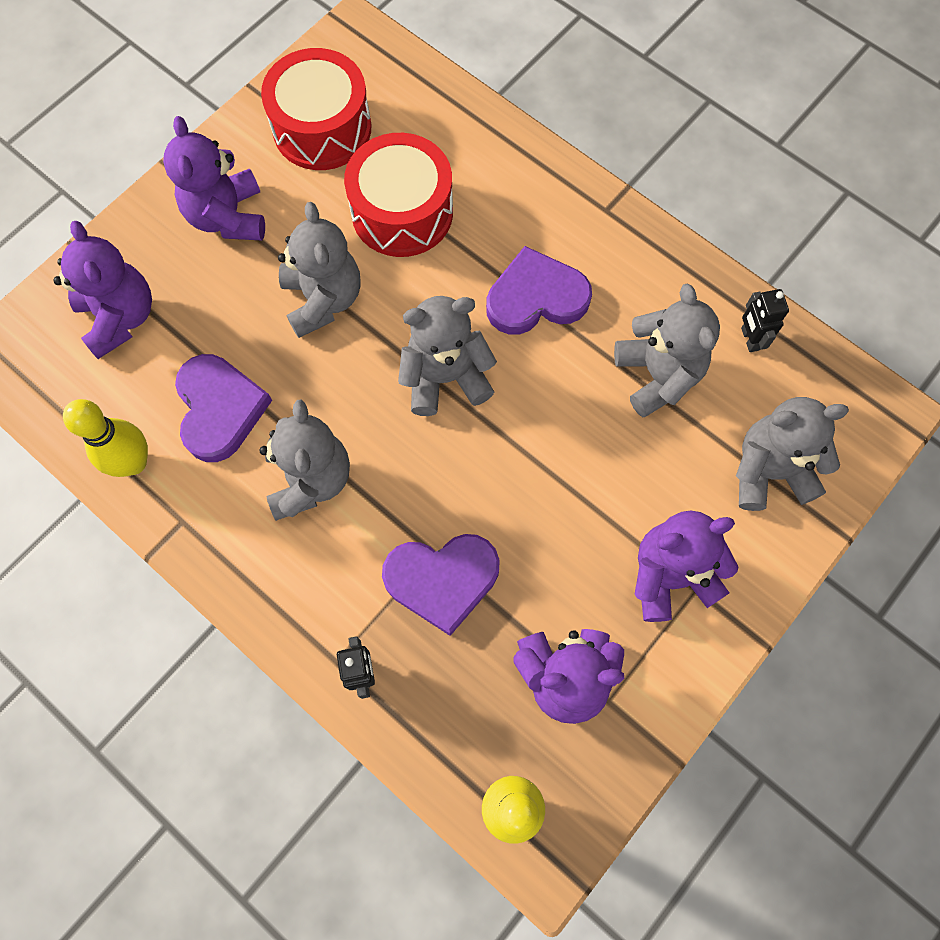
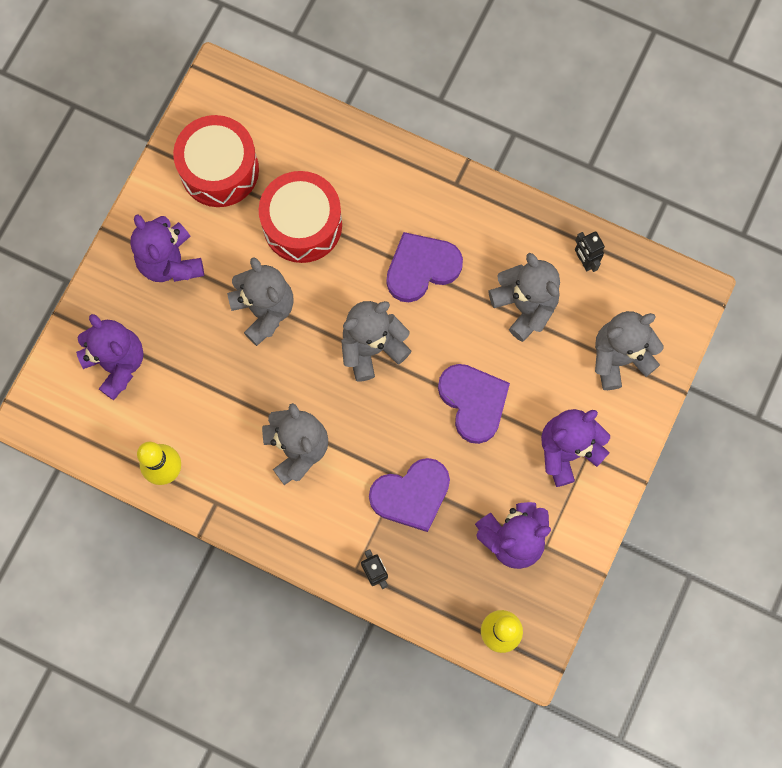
camera: 15 degrees left, 5 degrees up
(219, 409) = (215, 414): purple heart -> purple heart (473, 402)

